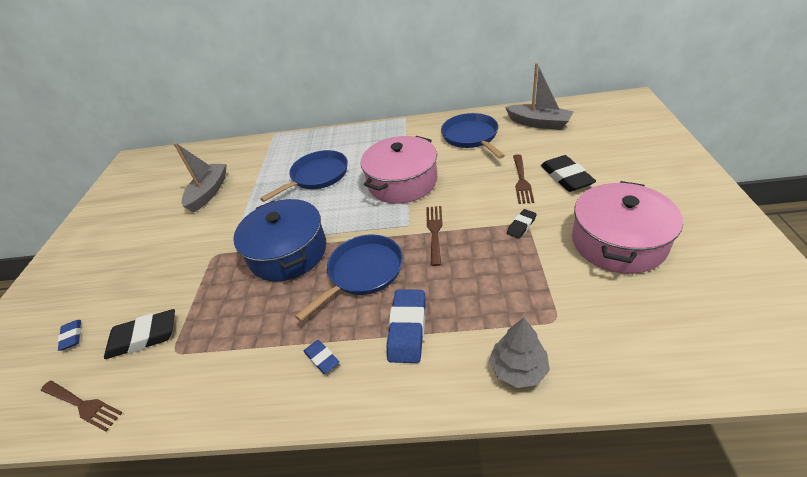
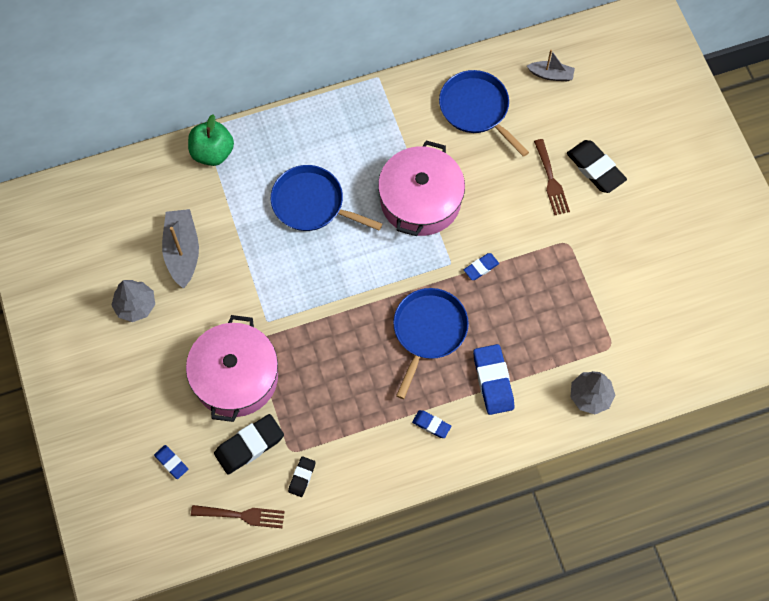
camera: 25 degrees left, 25 degrees up
(151, 219) = (135, 305): none -> grey tree
(270, 145) = (212, 153): none -> green apple
(288, 252) = (338, 322): blue pot -> none
(317, 176) = (311, 203): blue pan -> blue pan turned 90 degrees counterclockwise
(434, 231) = (481, 268): brown fork -> blue eraser
(521, 226) = (563, 246): black eraser -> black eraser (302, 477)
(538, 123) = (551, 75): grey boat -> grey boat, size x0.59
(618, 242) = (652, 251): pink pot -> pink pot (235, 377)

